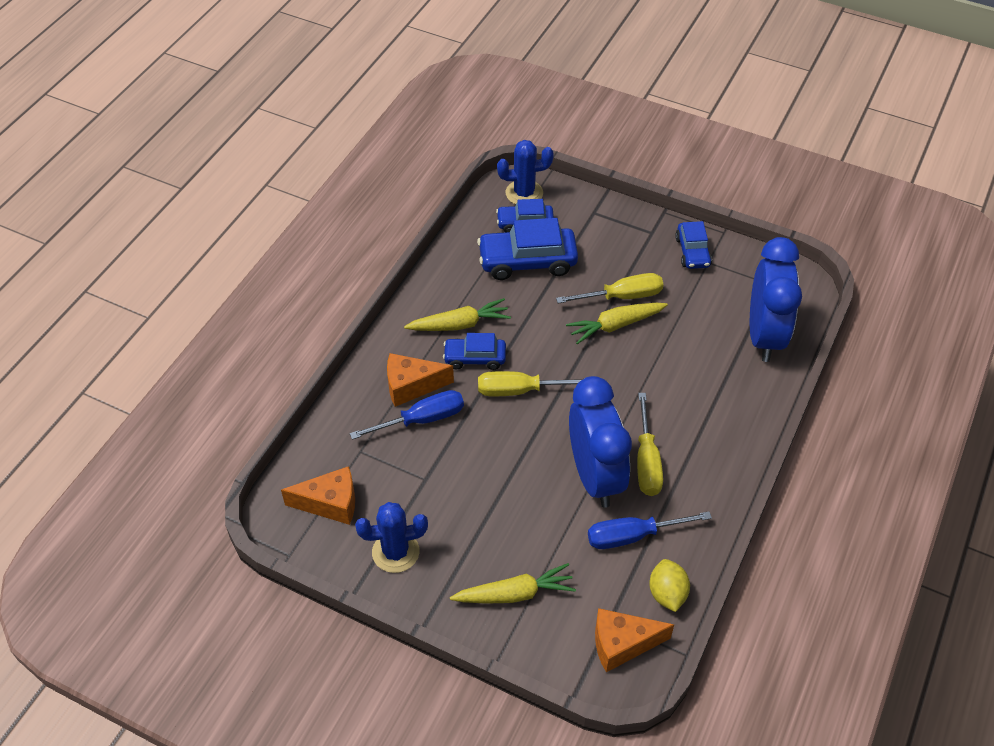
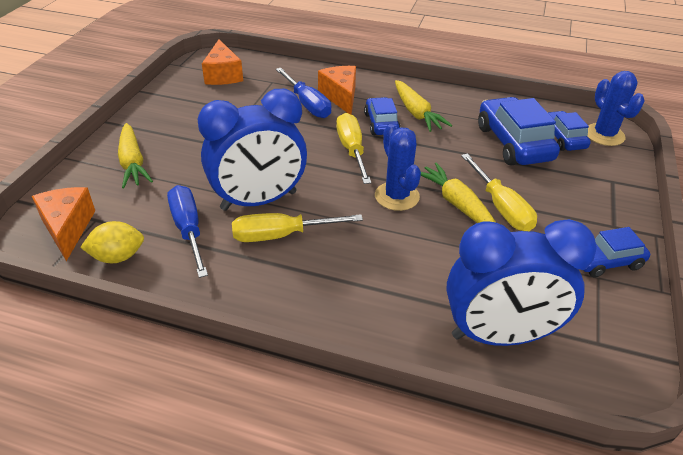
camera: 80 degrees right, 10 degrees down
(395, 552) = (179, 104): blue cactus -> blue cactus (397, 196)

